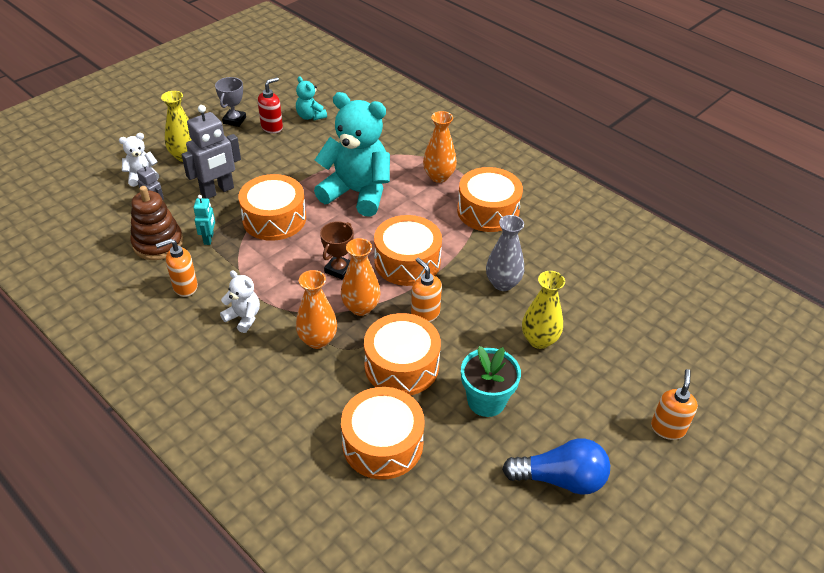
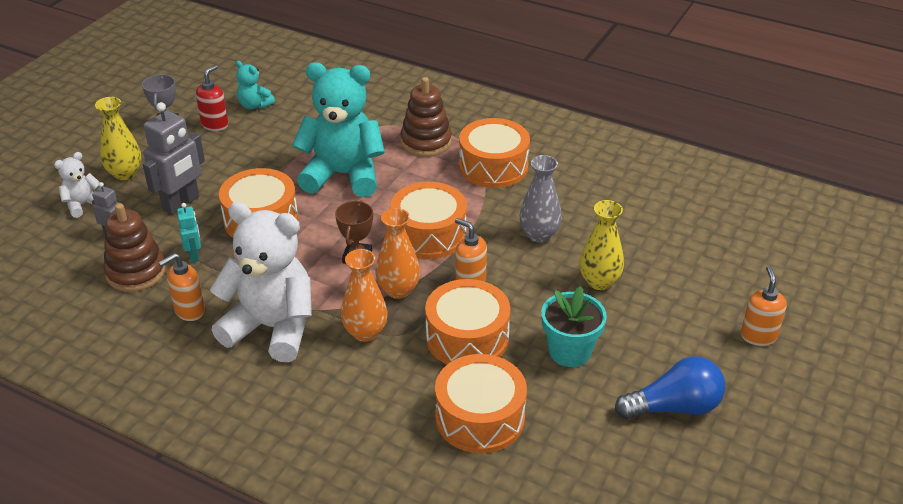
camera: 15 degrees left, 5 degrees down
(243, 317) = (272, 328): white teddy bear -> white teddy bear, size x2.21
(439, 176) = (426, 142): orange vase -> brown stacking toy

